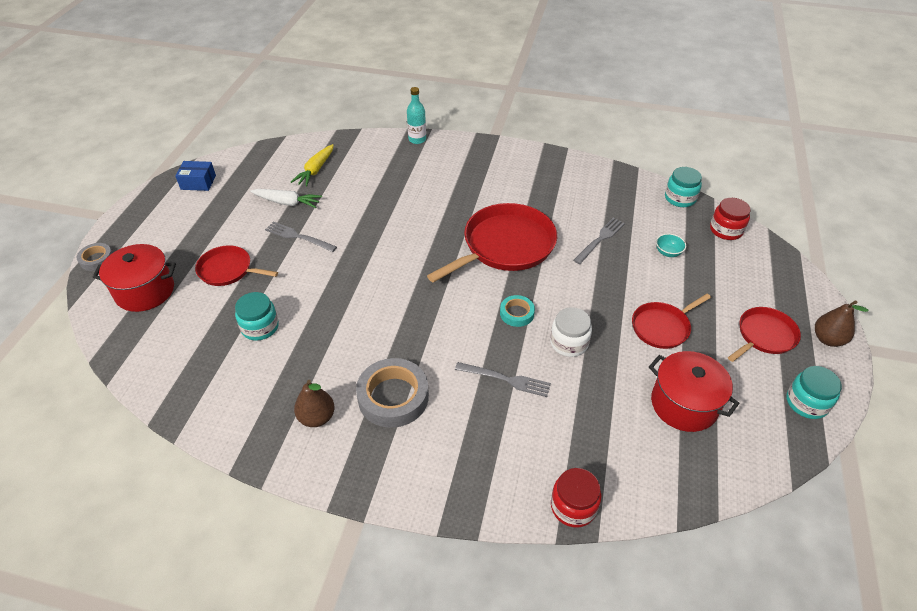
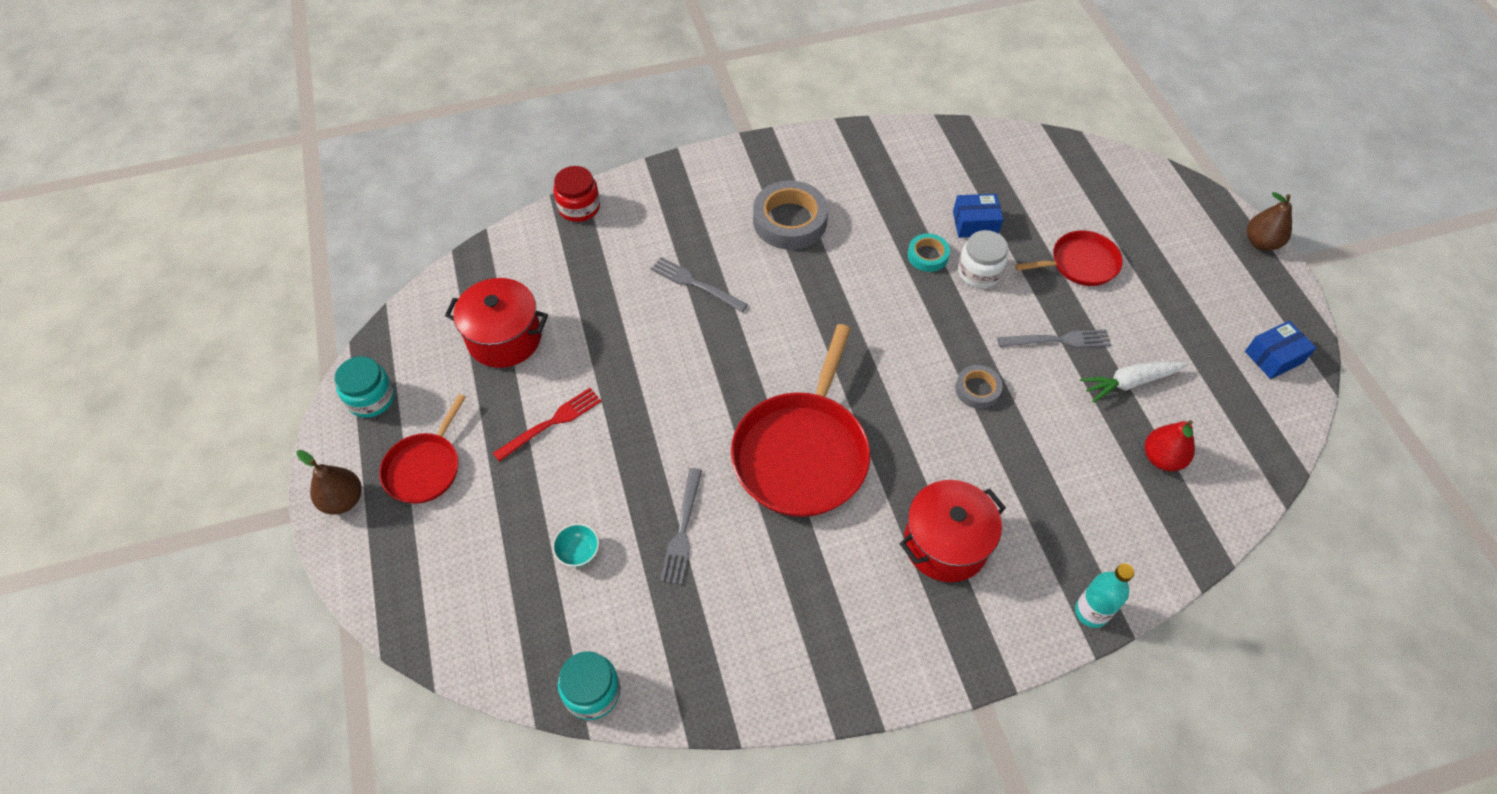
camera: 150 degrees right, 10 degrees up
(96, 259) = (1223, 211): grey tape -> grey tape (977, 389)
(145, 291) = (1127, 204): red pot -> red pot (945, 543)
(260, 327) = (975, 224): turquoise jar -> blue box
(315, 170) = (1162, 458): yellow carrot -> red pear
(317, 417) = (840, 177): brown pear -> brown pear (1261, 243)
(507, 379) = (694, 283): grey fork -> grey fork turned 45 degrees clockwise
(517, 313) = (728, 361): turquoise tape -> turquoise tape (927, 256)
(569, 343) = (651, 352): white jar -> white jar (979, 272)
(662, 327) = (552, 422): red pan -> red fork
(726, 230) = (502, 648): red jar -> none

